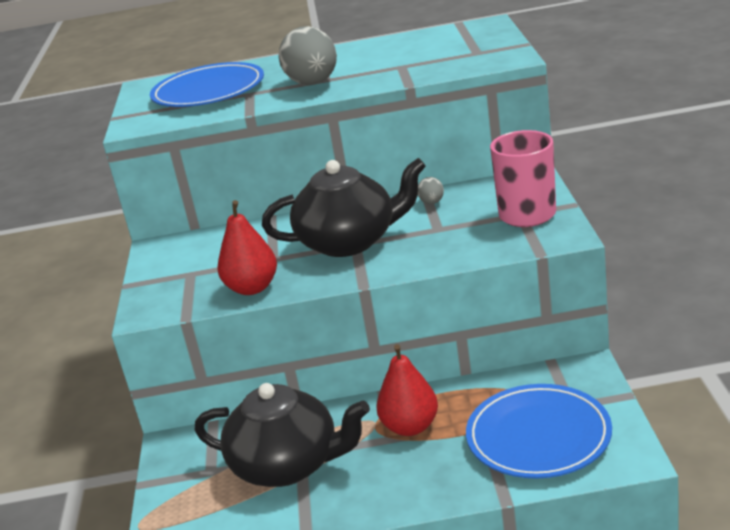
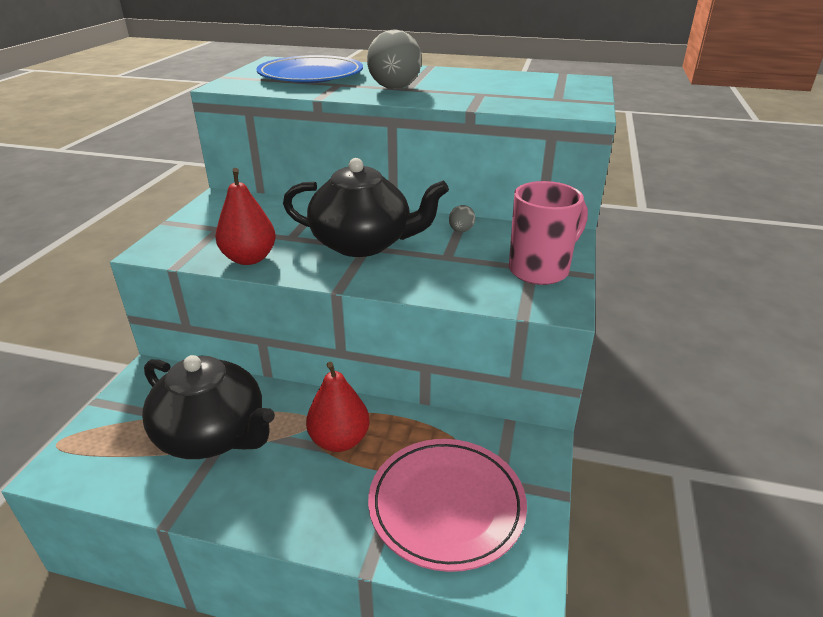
camera: 15 degrees right, 5 degrees up
(538, 437) = (446, 505): blue plate -> pink plate

